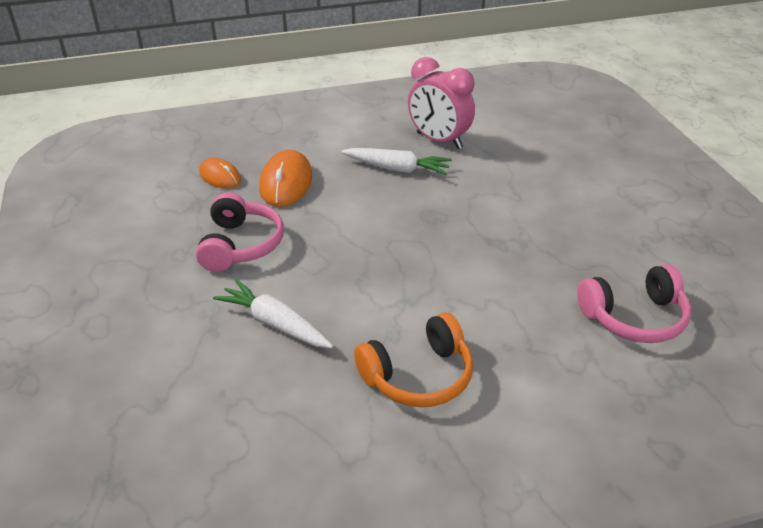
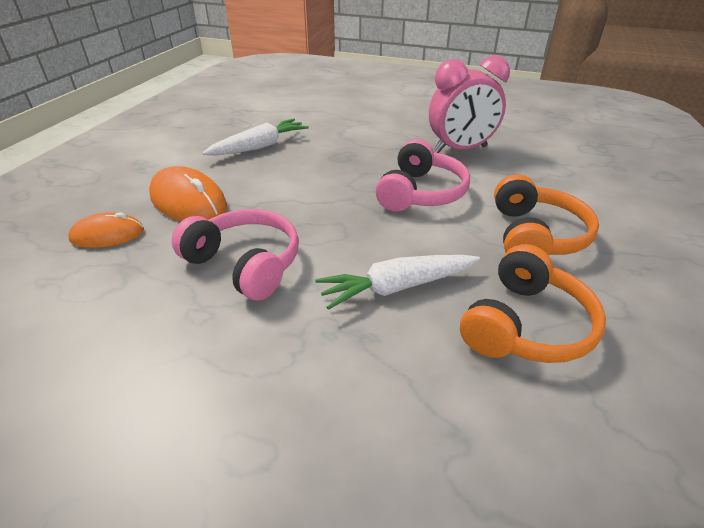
camera: 55 degrees left, 0 degrees up
(286, 404) = (525, 324): none -> orange headphones
(439, 141) = (253, 120): pink clock -> pink clock (460, 149)
(634, 317) = (532, 137): pink headphones -> pink headphones (420, 193)

